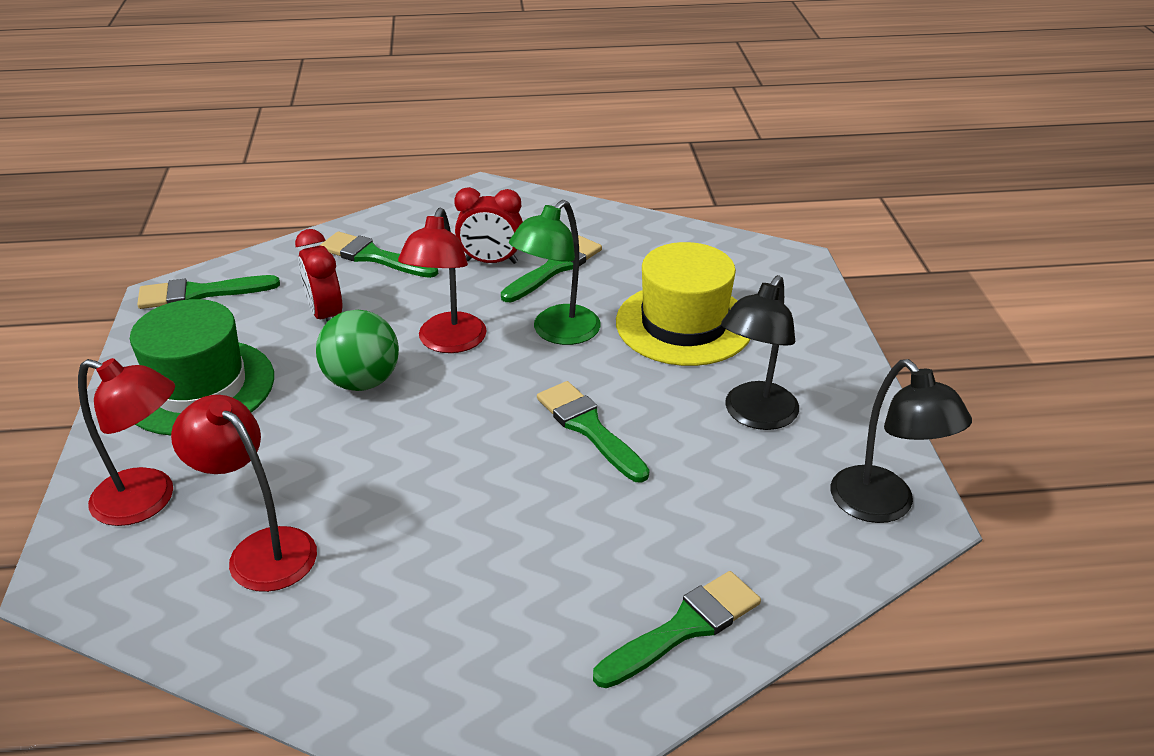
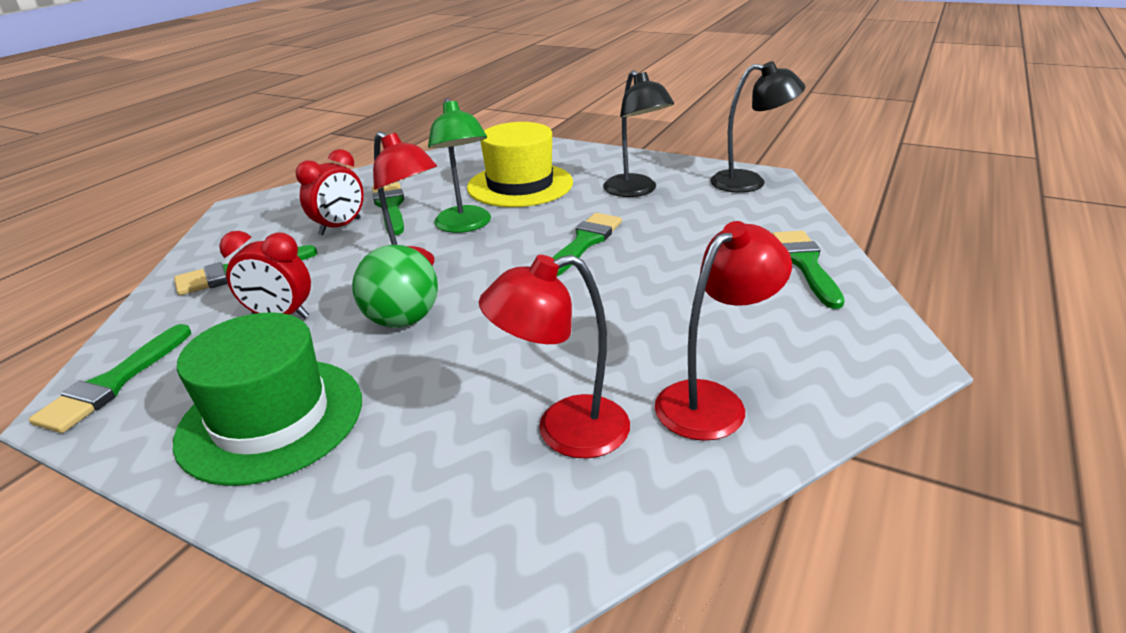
camera: 55 degrees left, 5 degrees down
(148, 501) = (410, 497): red lamp -> red lamp (712, 401)
(589, 428) = (584, 243): green brush -> green brush turned 120 degrees clockwise

